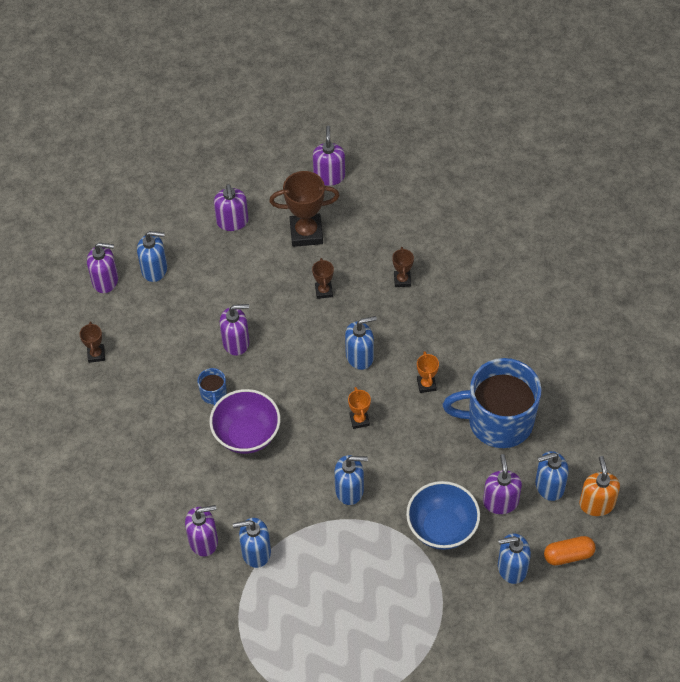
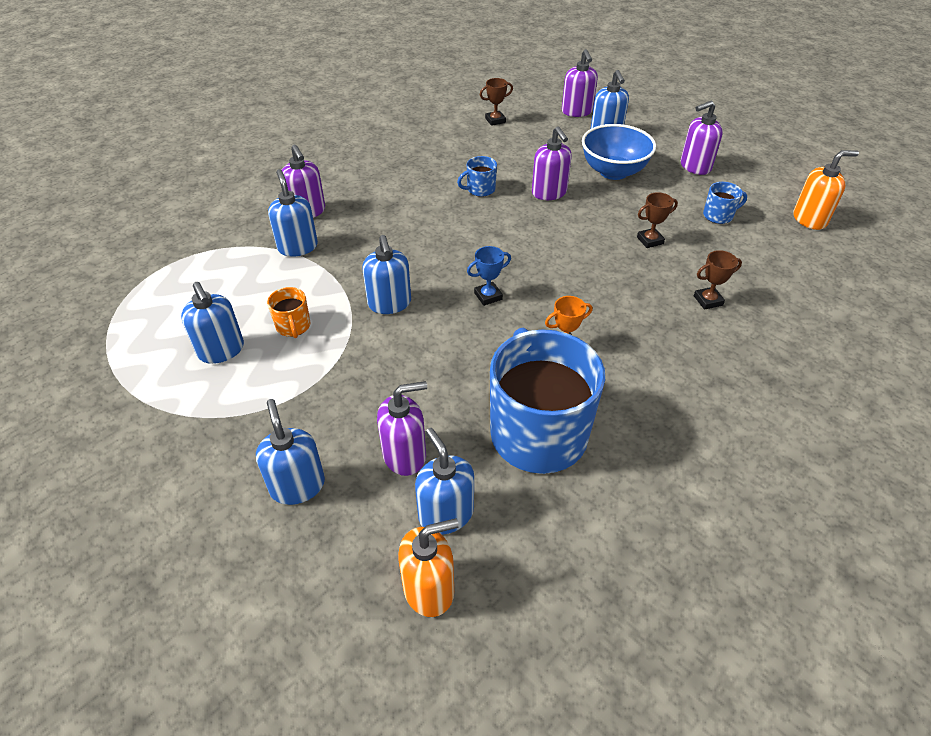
camera: 75 degrees right, 10 degrees down
(247, 435) = (439, 218): purple bowl -> none
(306, 233) = (718, 215): brown trophy -> blue mug
(329, 176) = (810, 219): purple soap dispenser -> orange soap dispenser
(358, 562) = (293, 326): none -> orange mug
(359, 420) = (488, 296): orange trophy -> blue trophy
(360, 356) = (577, 282): blue soap dispenser -> blue soap dispenser (221, 350)
(442, 528) = (351, 396): blue bowl -> blue bowl (613, 172)
(568, 555) = (327, 559): orange capsule -> none

